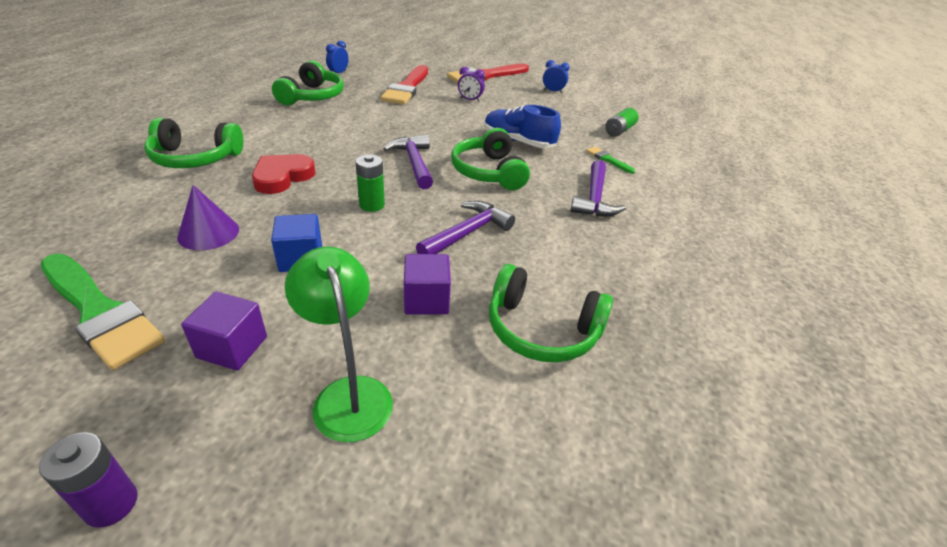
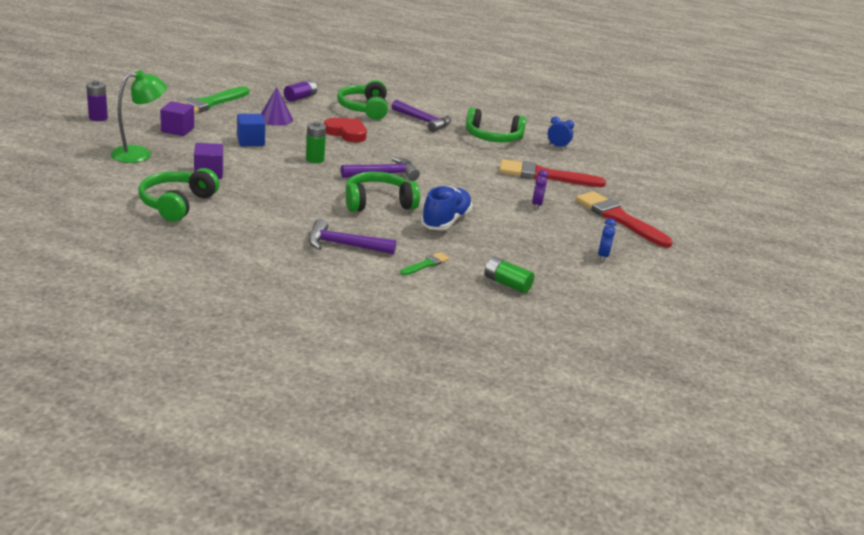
camera: 85 degrees right, 10 degrees down
(120, 206) = (300, 98): none -> purple battery
(467, 233) = (283, 189): purple hammer -> purple hammer (424, 121)

